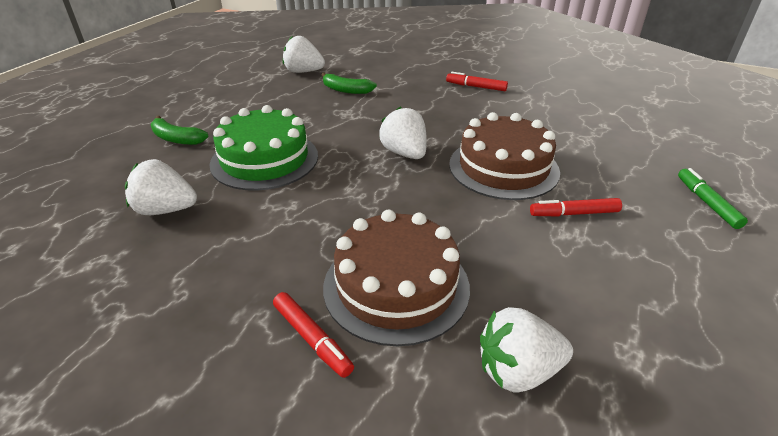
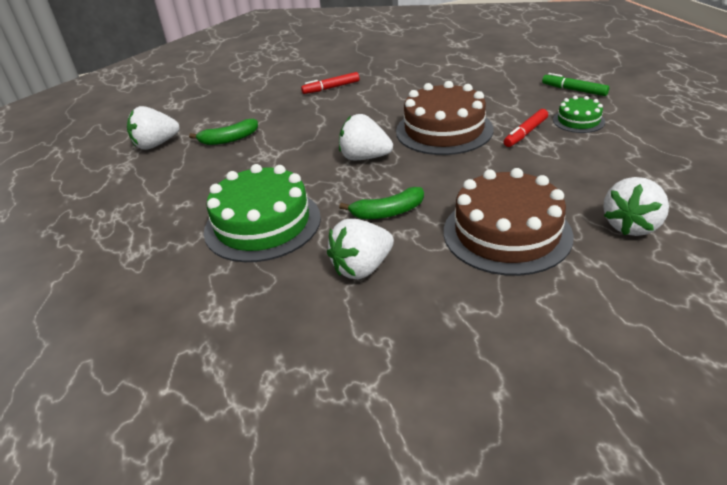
camera: 40 degrees left, 0 degrees up
(166, 210) = (251, 308): white strawberry -> white strawberry (362, 268)
(176, 139) = (139, 260): green banana -> green banana (388, 212)
(312, 339) = (515, 293): red marker -> none
(654, 235) = (578, 121): none -> green cake

